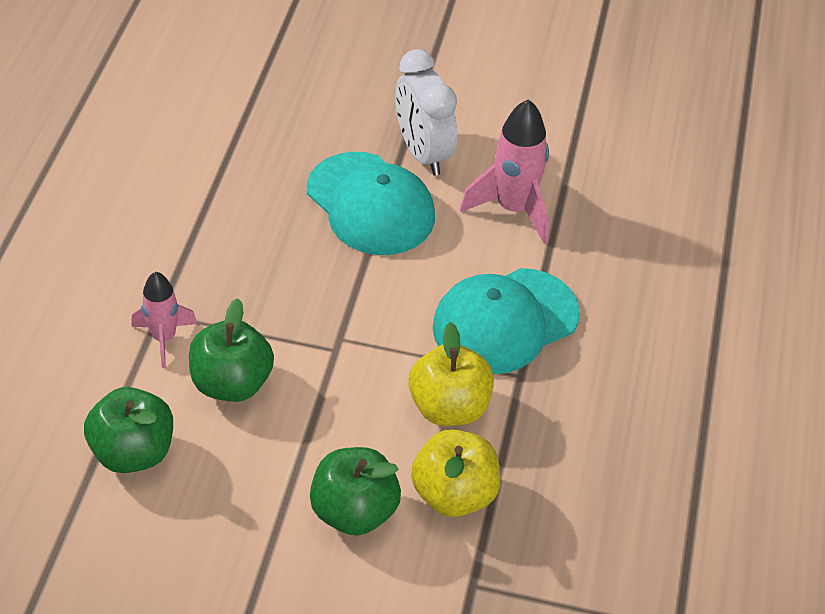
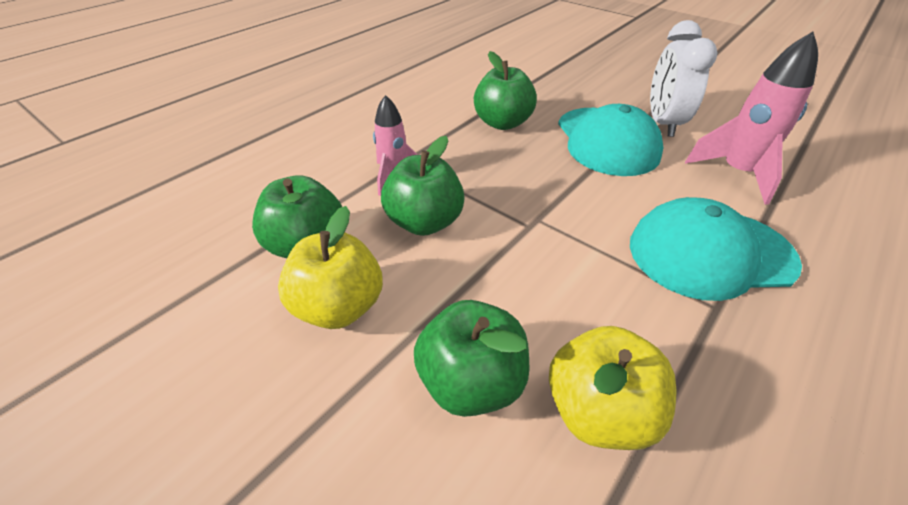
camera: 30 degrees right, 5 degrees down
(241, 213) = (502, 123): none -> green apple
(449, 407) = (624, 311): yellow apple -> yellow apple (339, 307)

